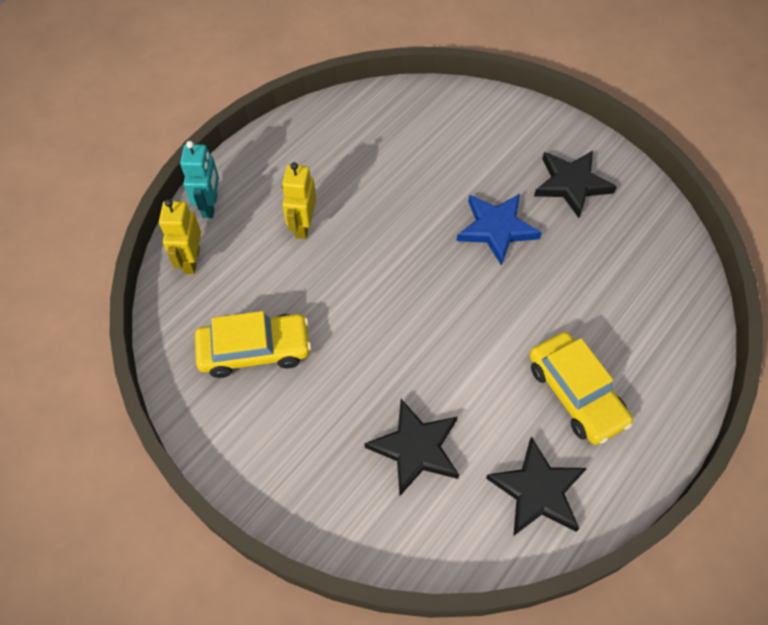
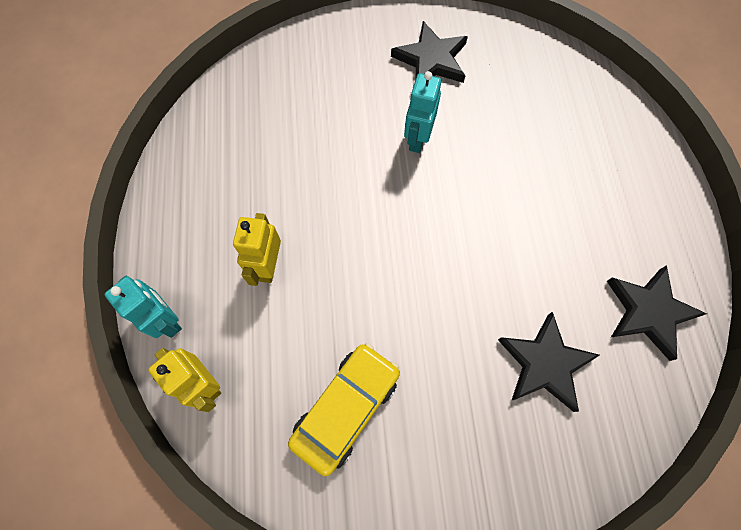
camera: 45 degrees left, 10 degrees up
(303, 226) = (268, 266): yellow robot -> yellow robot turned 45 degrees clockwise
(496, 229) = (417, 139): blue star -> turquoise robot
(575, 394) = (597, 217): yellow car -> none

